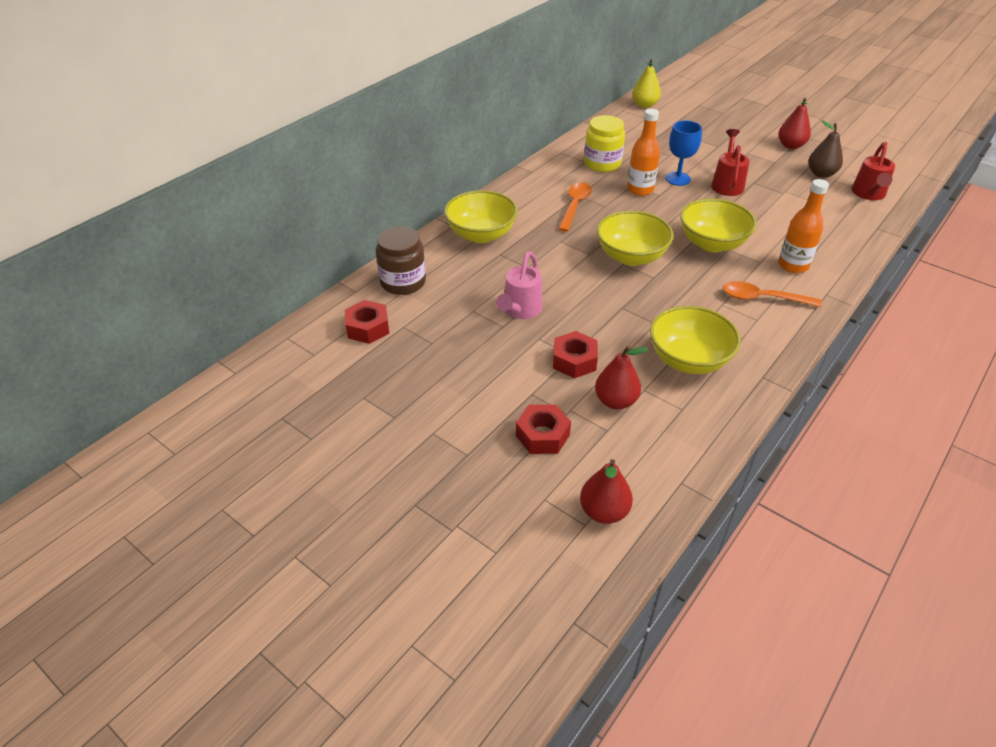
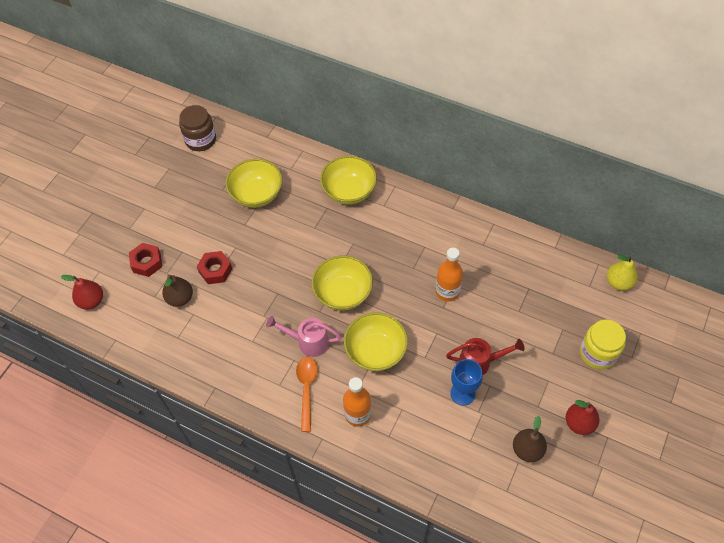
camera: 80 degrees right, 15 degrees up
(368, 328) = (230, 153): red nut -> none
(403, 282) = (281, 159): brown jar -> brown jar (200, 140)
(520, 310) = (263, 231): pink watering can -> pink watering can (308, 342)
(575, 206) = (406, 246): orange spoon -> none
(602, 163) = (483, 258): yellow jar -> yellow jar (598, 353)
(615, 401) = (180, 298): red pear -> brown pear
(677, 179) = (476, 320): blue goblet -> blue goblet (462, 393)
(688, 360) = (226, 339): yellow bowl -> yellow bowl (256, 194)
(868, 194) = (500, 493): red watering can -> none

